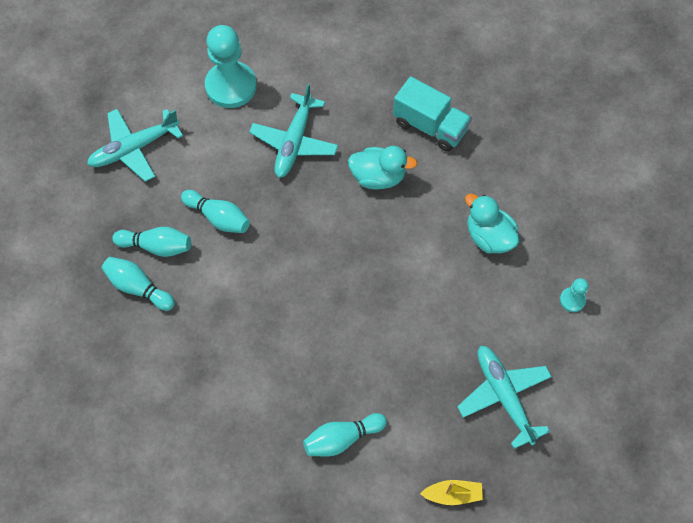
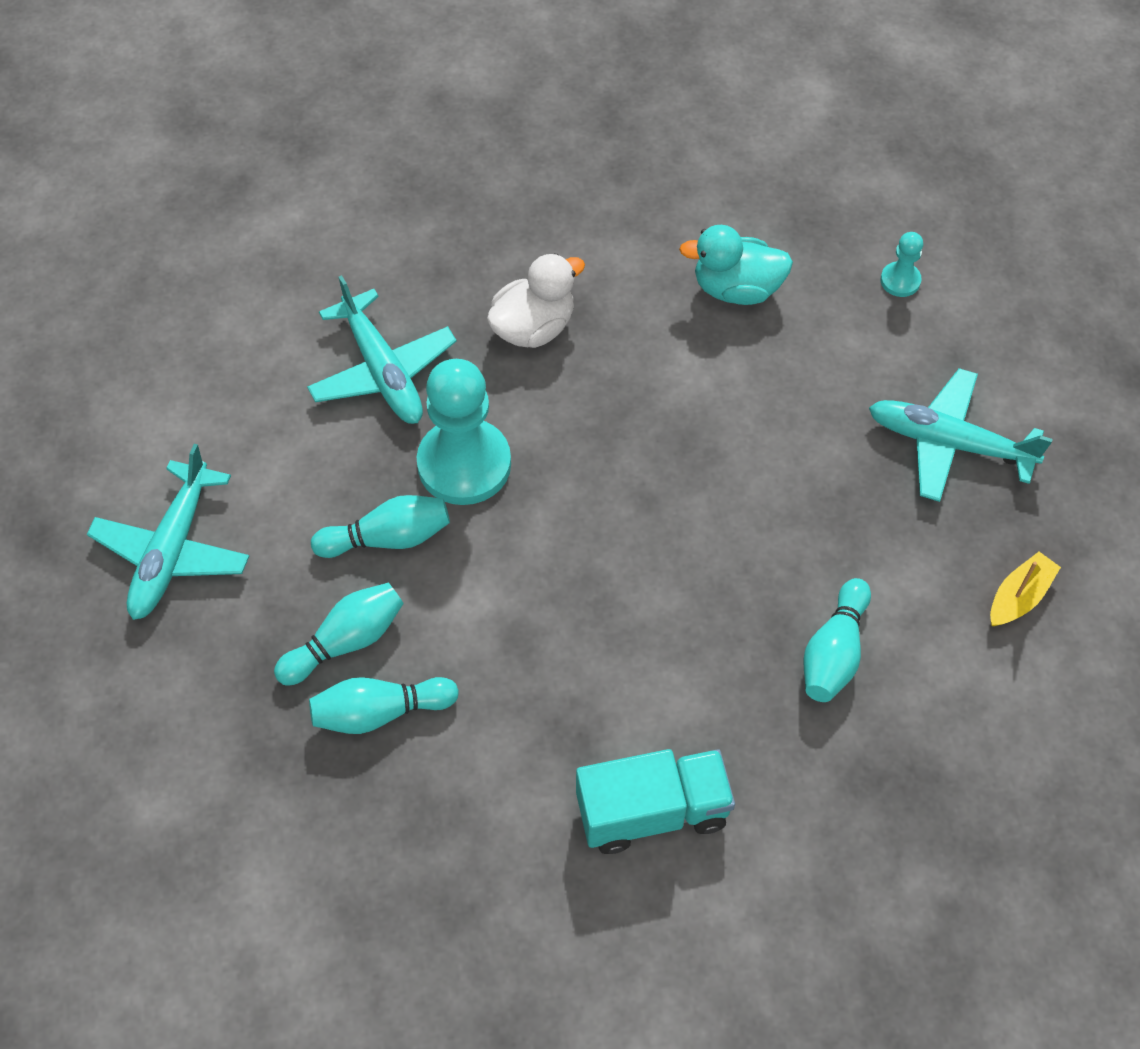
camera: 45 degrees left, 5 degrees down
(231, 86) = (220, 371): turquoise pawn -> turquoise pawn (464, 464)
(378, 177) = (533, 327): turquoise duck -> white duck
(430, 126) = (529, 222): turquoise truck -> turquoise truck (652, 811)

